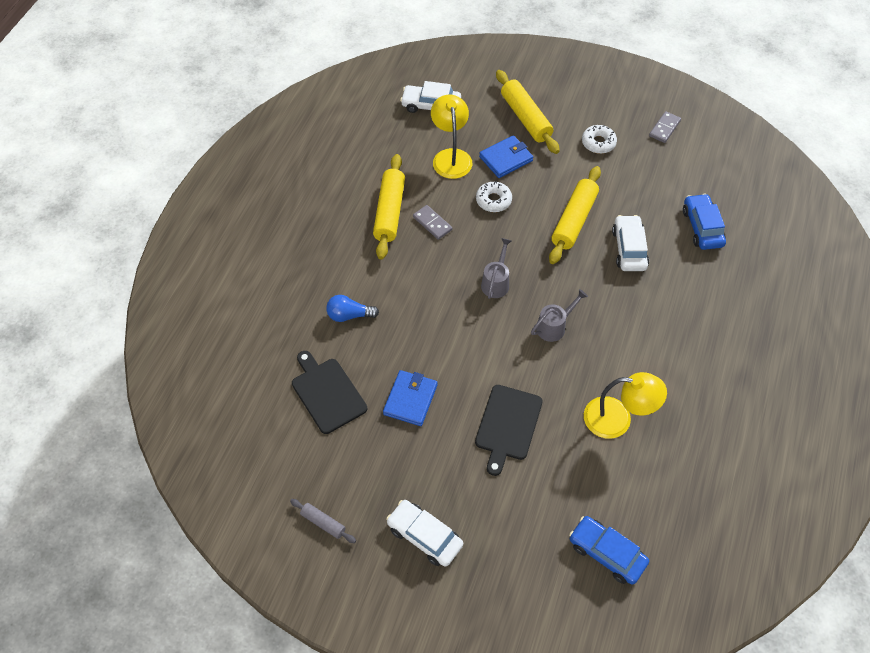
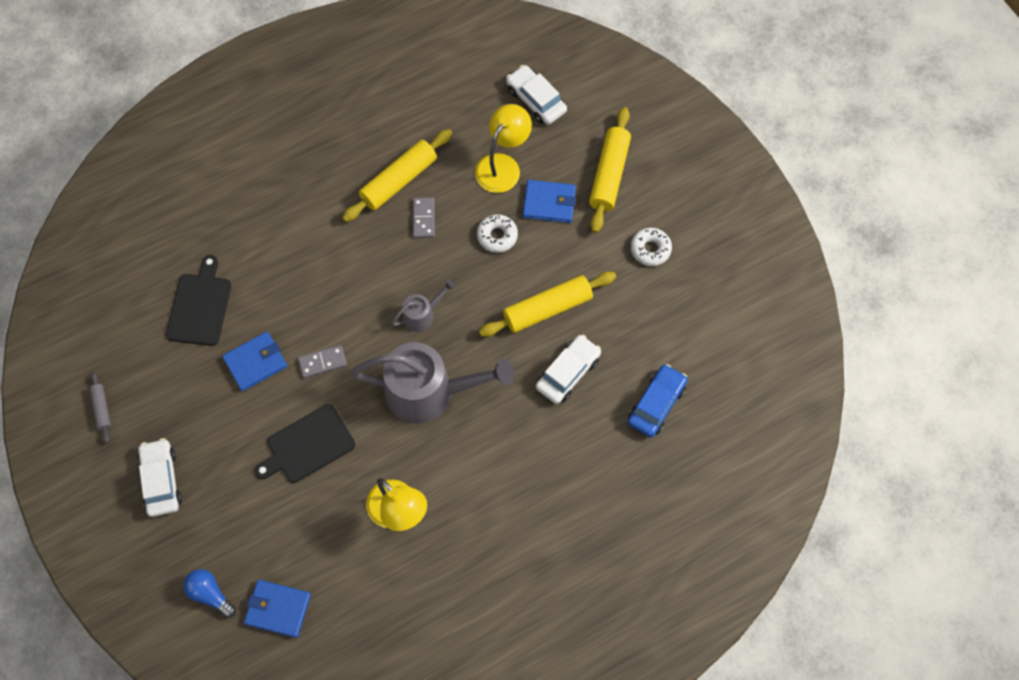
camera: 40 degrees right, 10 degrees up
(349, 315) = (278, 252): blue light bulb -> blue light bulb (210, 594)
(554, 326) = (430, 392): grey watering can -> grey watering can, size x2.12
(607, 553) = (278, 609): blue car -> blue wallet
(664, 128) = (729, 281): grey domino -> grey domino (322, 362)

